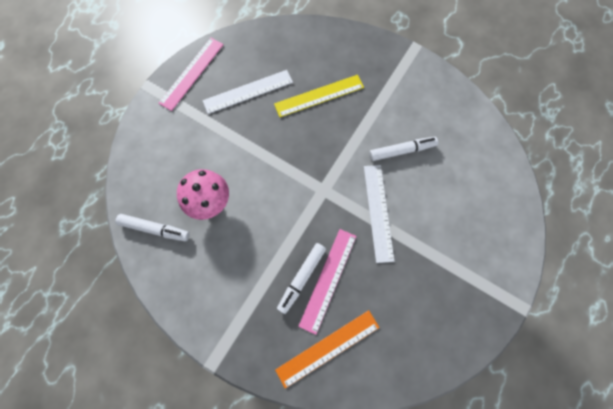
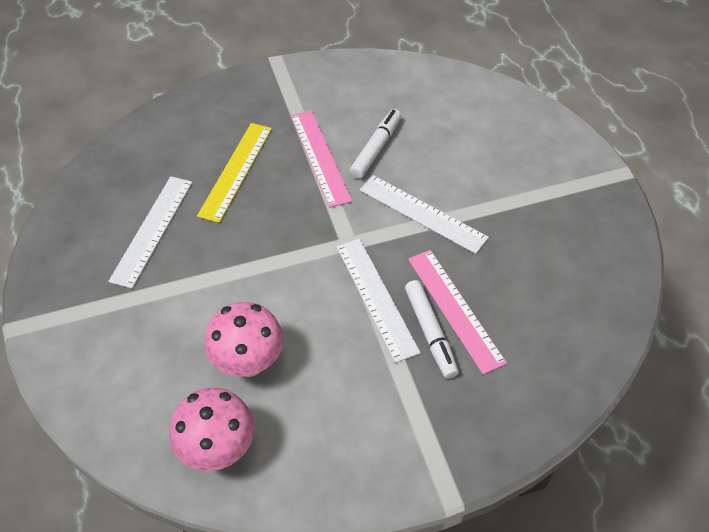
camera: 50 degrees left, 20 degrees down
(155, 229) = (218, 449): white marker -> pink mushroom
(192, 73) = (59, 268): pink ruler -> pink ruler (320, 157)
(300, 232) = (376, 298): none -> white ruler
(328, 348) = (531, 363): orange ruler -> none

